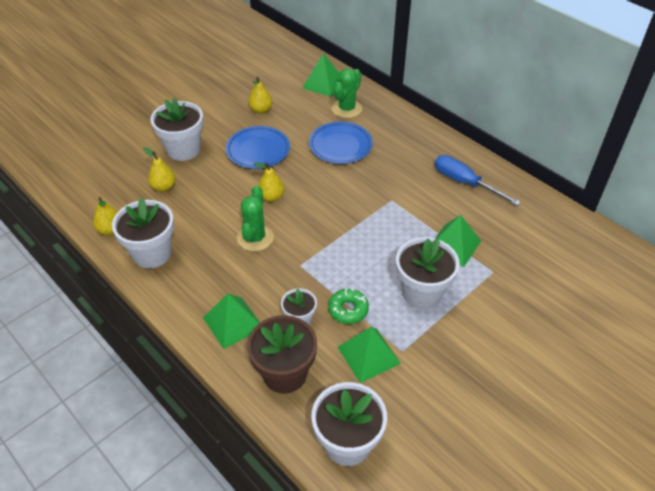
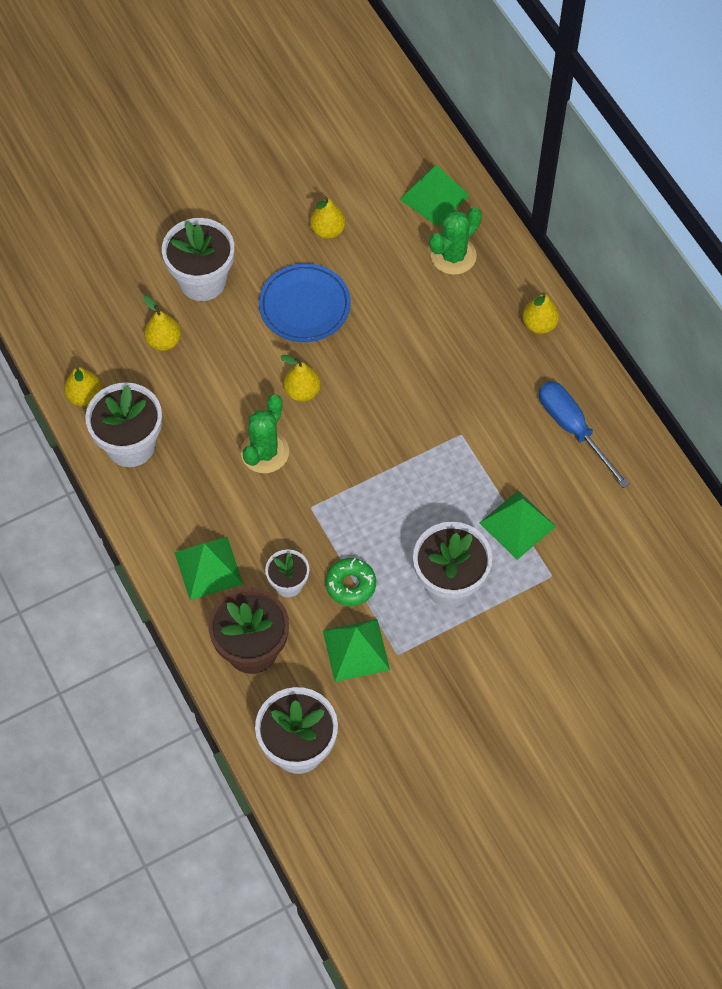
camera: 15 degrees right, 15 degrees up
(340, 146) = (422, 324): blue plate -> none
(416, 133) = (539, 324): none -> yellow pear

